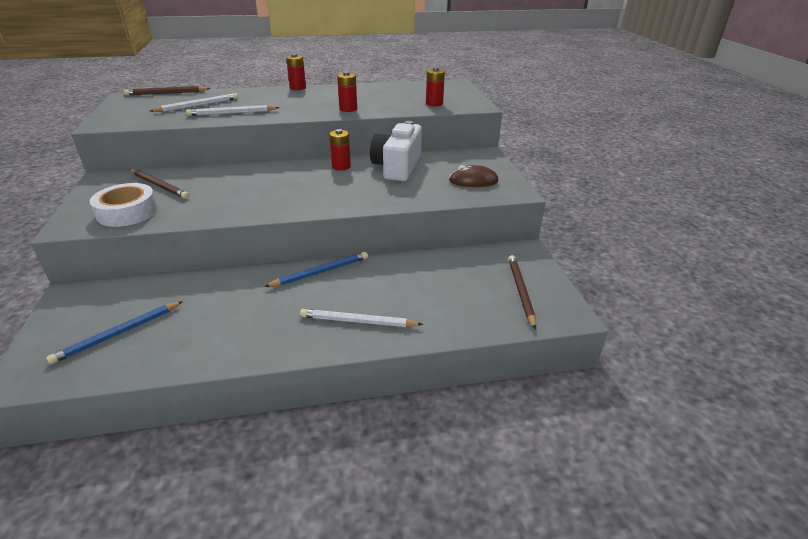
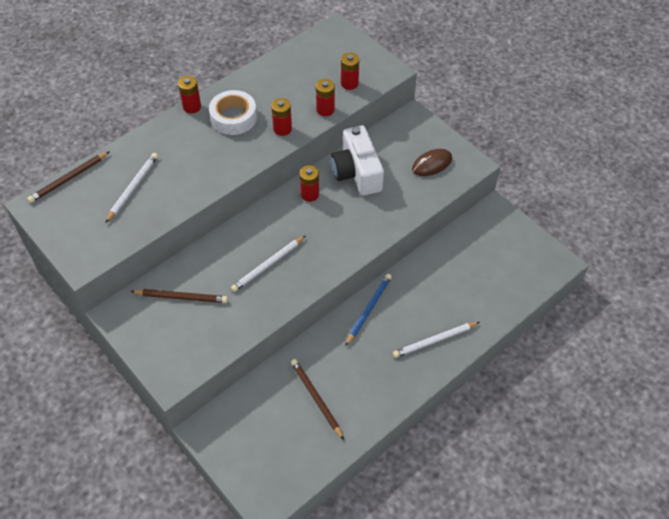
camera: 30 degrees left, 20 degrees up
(118, 334) = (286, 439): blue pencil -> none
(127, 212) = (198, 341): white tape -> white tape (233, 117)
(232, 113) = (183, 186): white pencil -> white pencil (268, 265)
(396, 109) = (325, 110): none -> red battery
(520, 291) = (518, 257): brown pencil -> brown pencil (316, 399)

